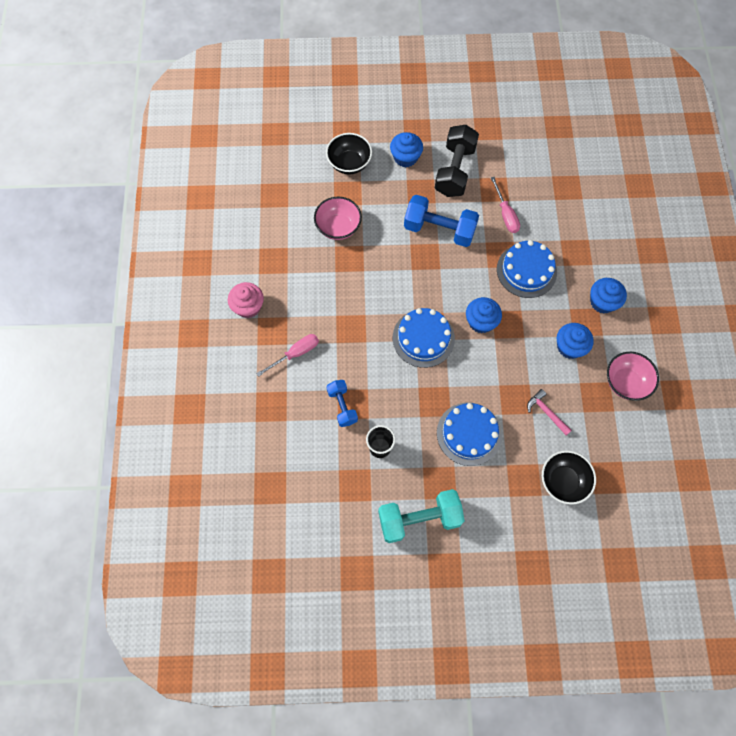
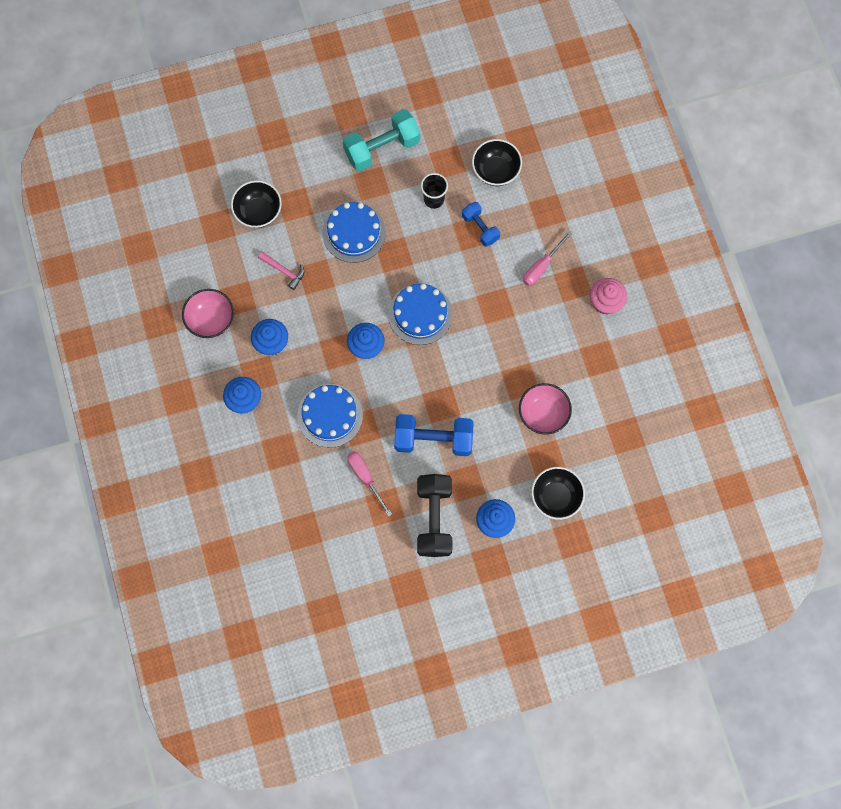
camera: 165 degrees right, 5 degrees up
(308, 462) = (495, 171): none -> black bowl

